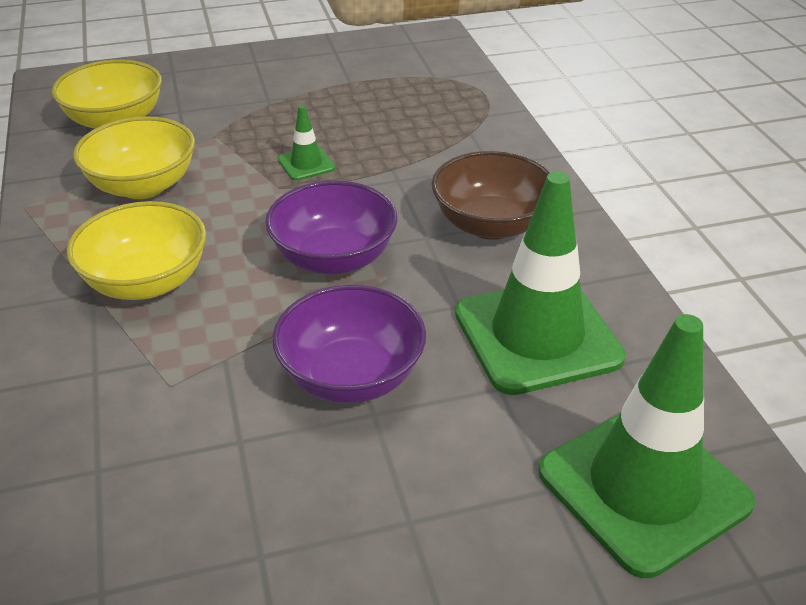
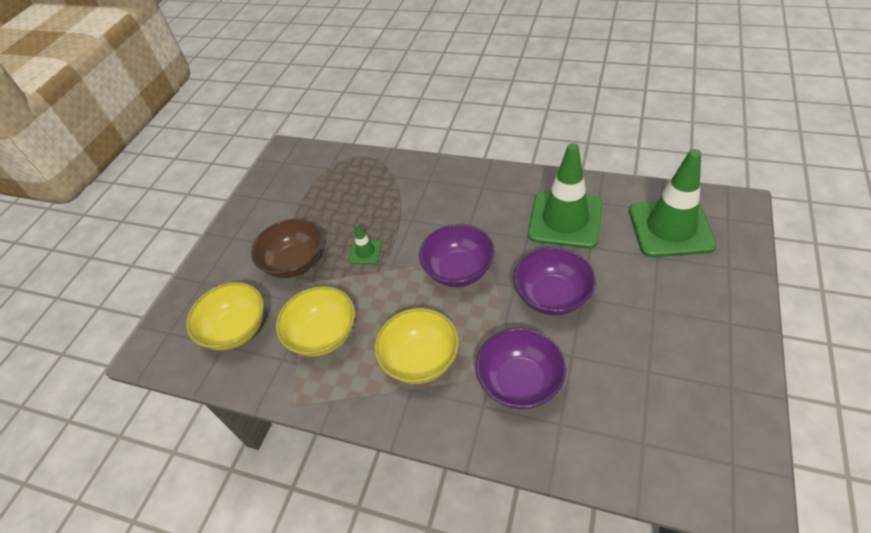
camera: 50 degrees left, 10 degrees up
(156, 396) = (520, 382): none -> purple bowl
(491, 225) = (476, 201): brown bowl -> brown bowl (295, 263)

